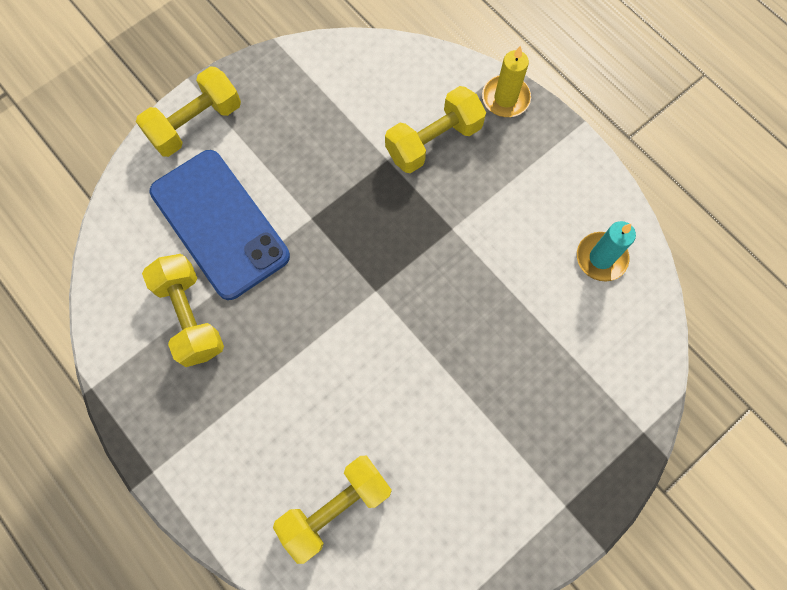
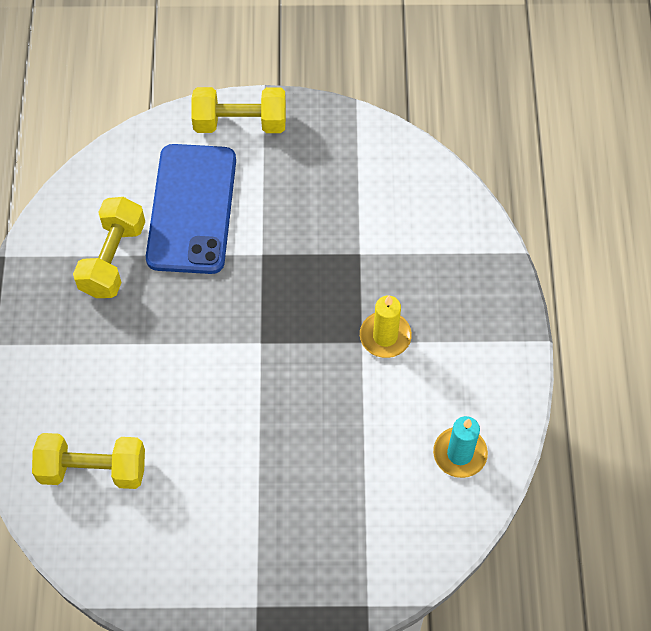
camera: 40 degrees right, 10 degrees down
(433, 141) = (409, 266): yellow dumbbell -> none
(505, 98) = (499, 275): yellow candle -> yellow candle (385, 336)

